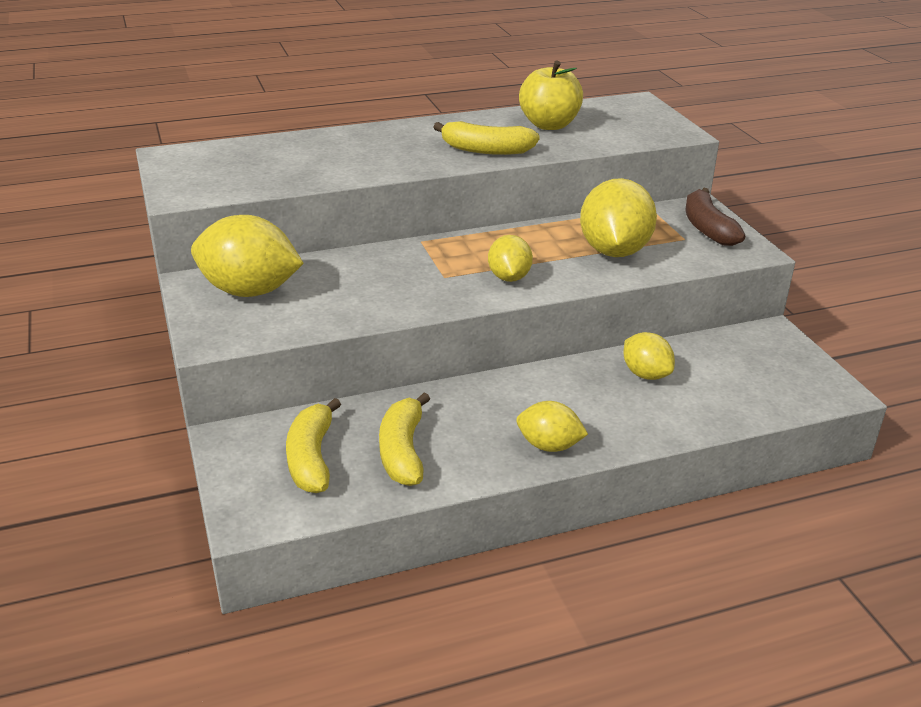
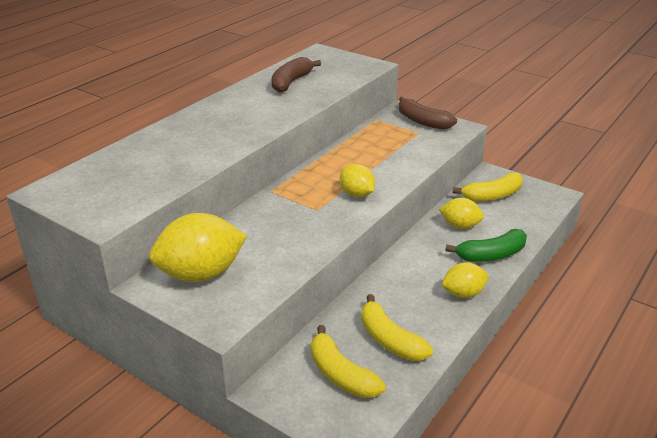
camera: 35 degrees left, 0 degrees up
(485, 150) = (276, 111): yellow banana -> yellow banana (492, 196)
(549, 125) = (291, 82): yellow apple -> brown banana
(614, 251) = (393, 154): yellow lemon -> none
(642, 422) = (491, 255): none -> green banana

